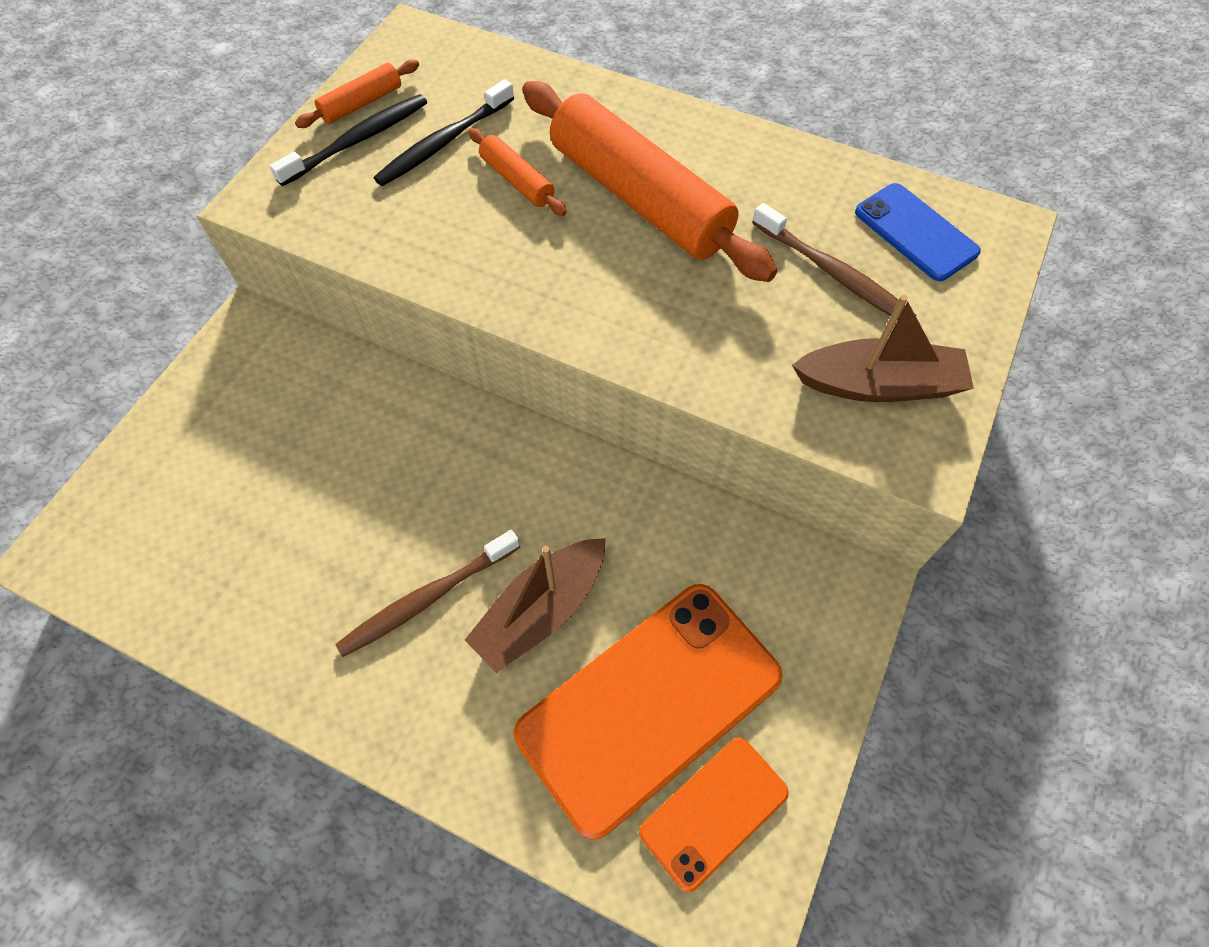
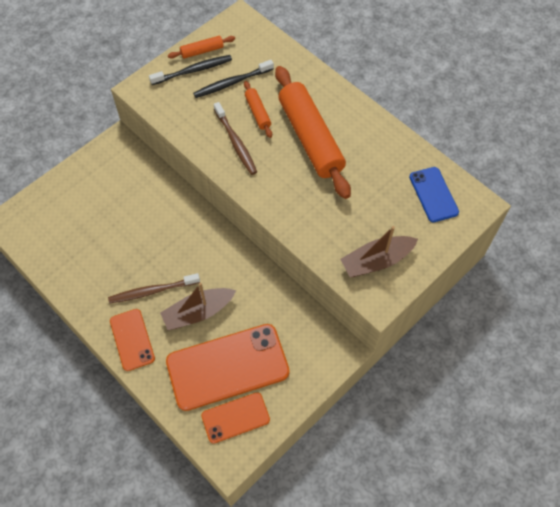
camera: 20 degrees right, 0 degrees up
(421, 719) = (132, 339): none -> orange phone
(833, 273) = (383, 203): brown toothbrush -> brown toothbrush (236, 142)
(879, 385) = (376, 261): brown boat -> brown boat turned 135 degrees clockwise

